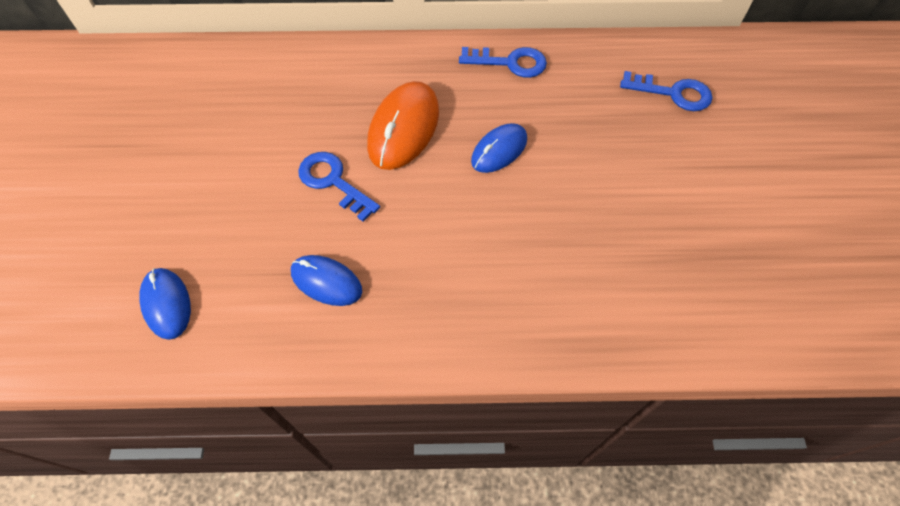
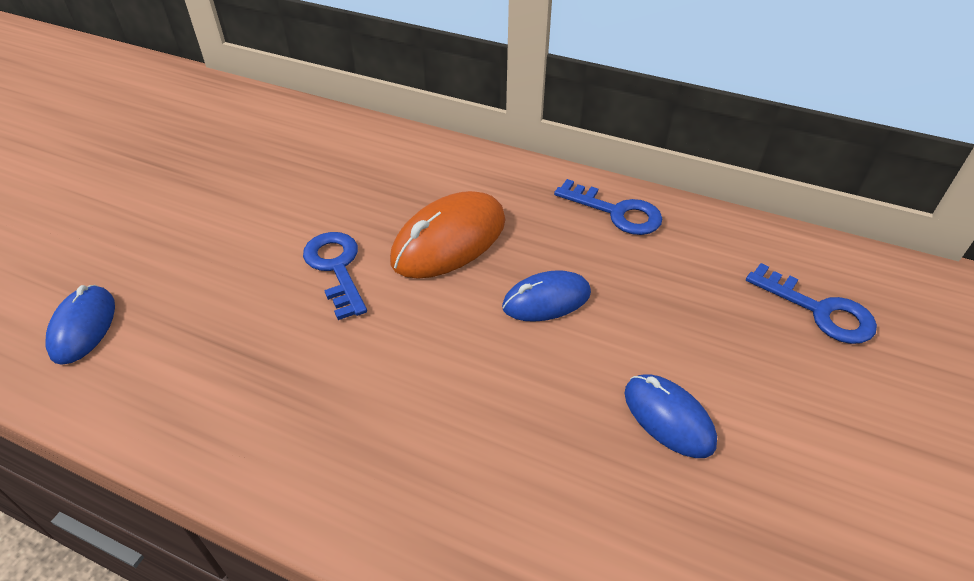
camera: 25 degrees right, 15 degrees down
(326, 282) = (254, 369): blue mouse -> blue mouse (668, 418)

